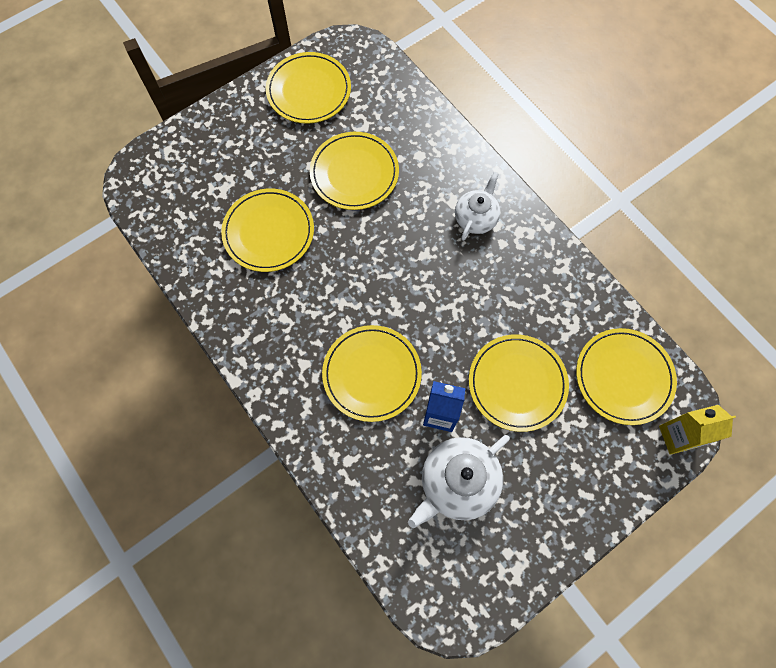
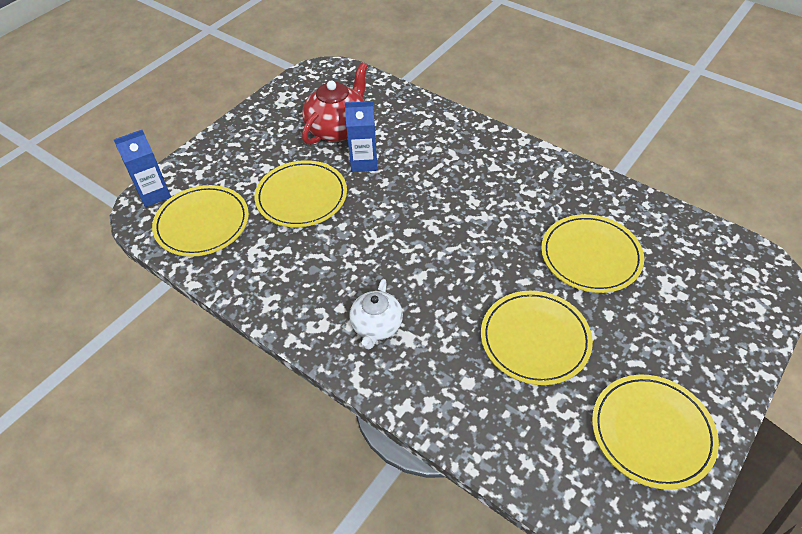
camera: 165 degrees right, 20 degrees down
(372, 374) = (432, 174): yellow plate -> none
(457, 482) = (338, 129): white teapot -> red teapot
(677, 436) = (154, 194): yellow carton -> blue carton

